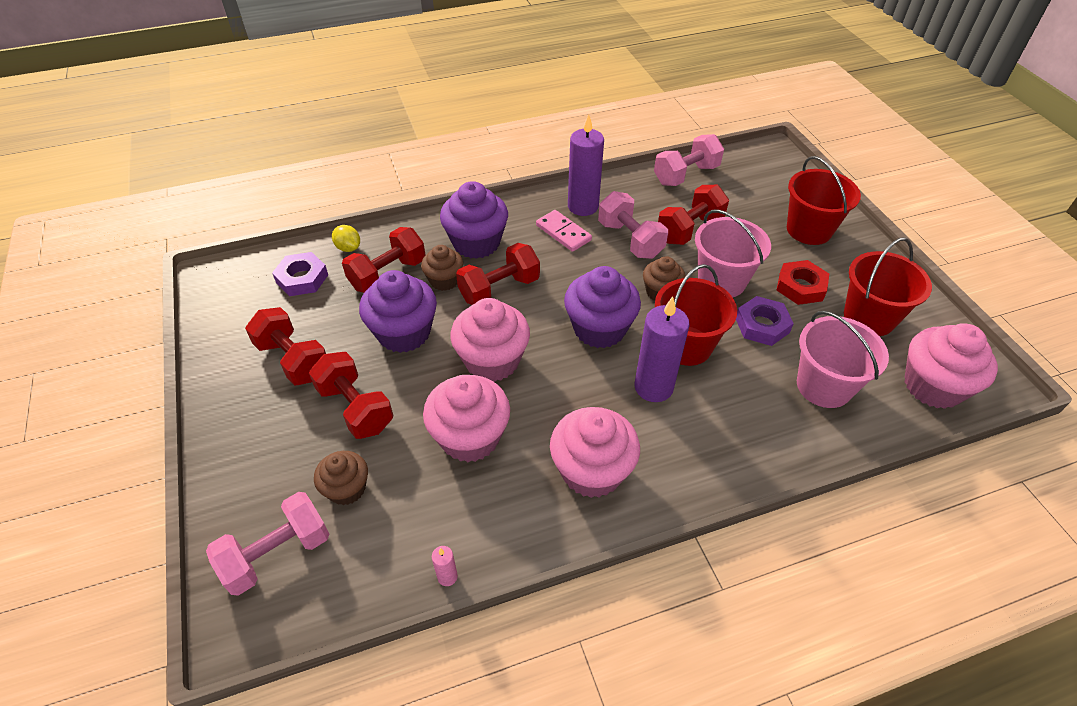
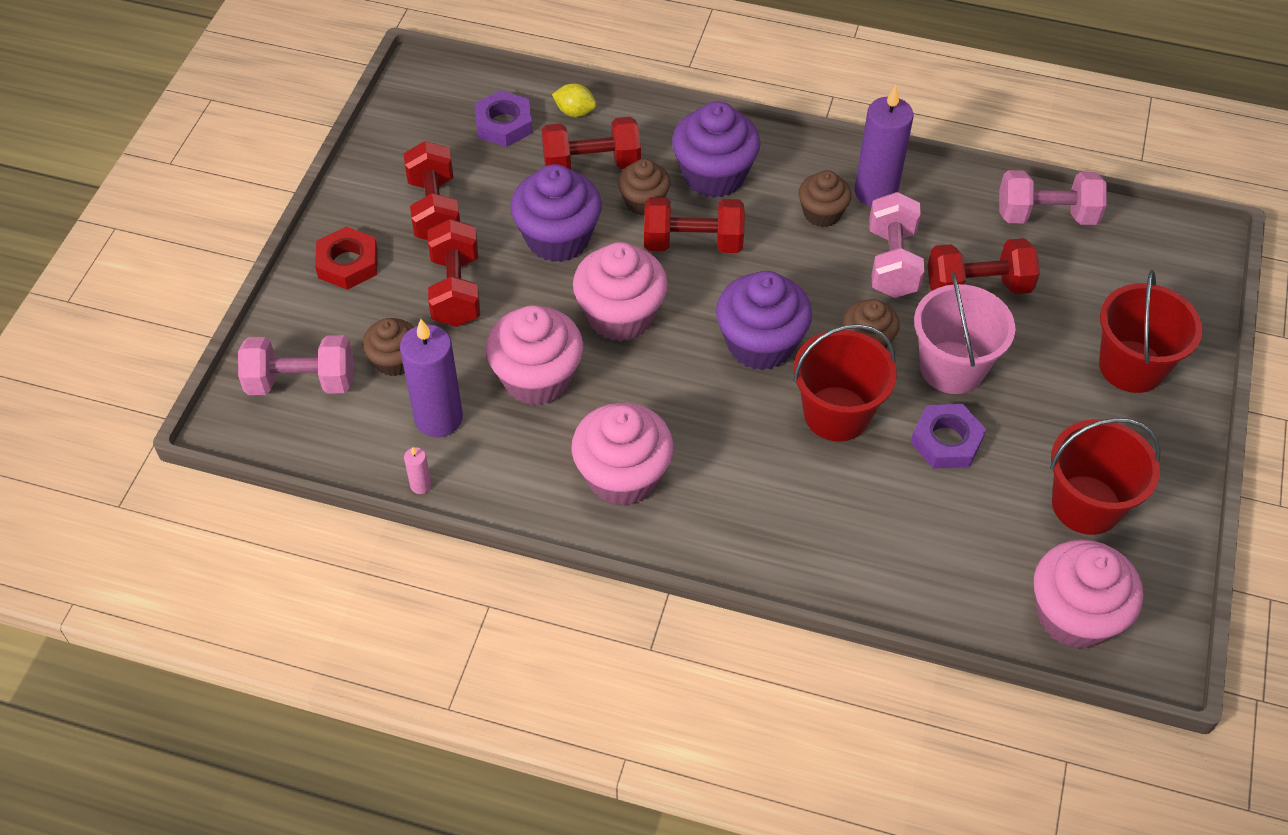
camera: 35 degrees right, 5 degrees up
(348, 248) = (575, 112): yellow lemon -> yellow lemon turned 60 degrees counterclockwise
(563, 233) = (822, 213): pink domino -> brown cupcake
(653, 387) = (759, 435): purple candle -> purple candle (438, 418)
(800, 287) = (1041, 426): red nut -> red nut (348, 263)
(824, 386) = (946, 541): pink bucket -> none

